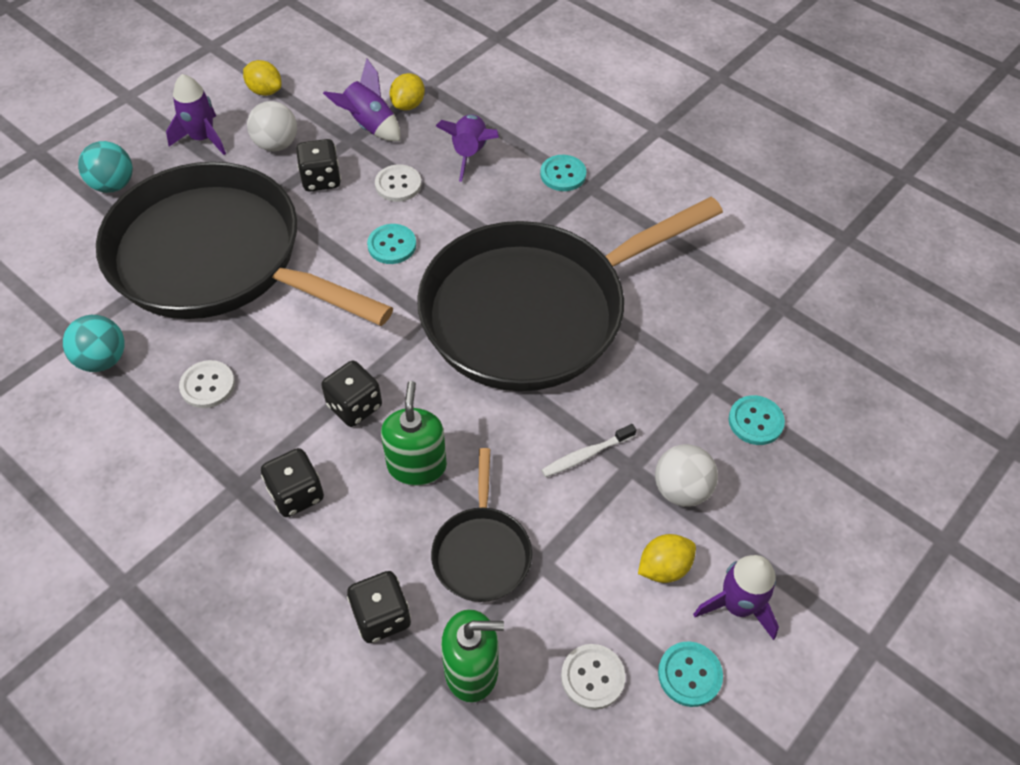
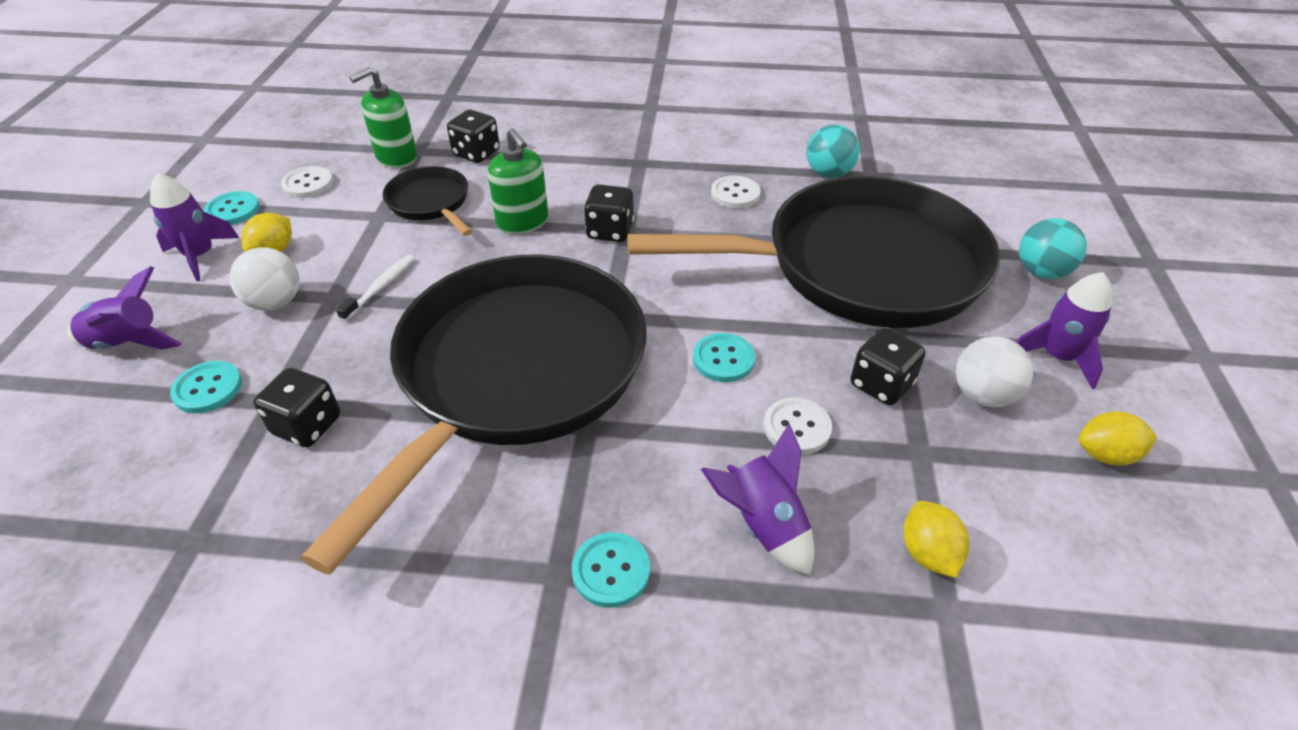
camera: 145 degrees right, 10 degrees down
(296, 494) = (595, 175): black dice -> black dice (307, 425)
(369, 126) = (928, 485): purple rocket -> purple rocket (129, 343)

